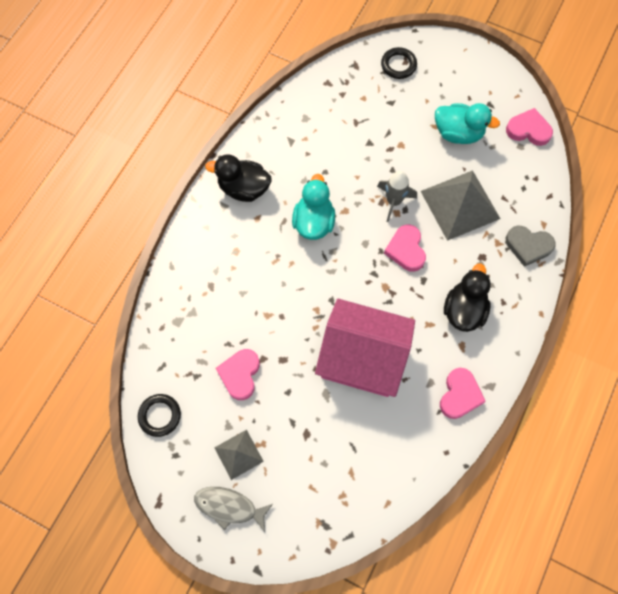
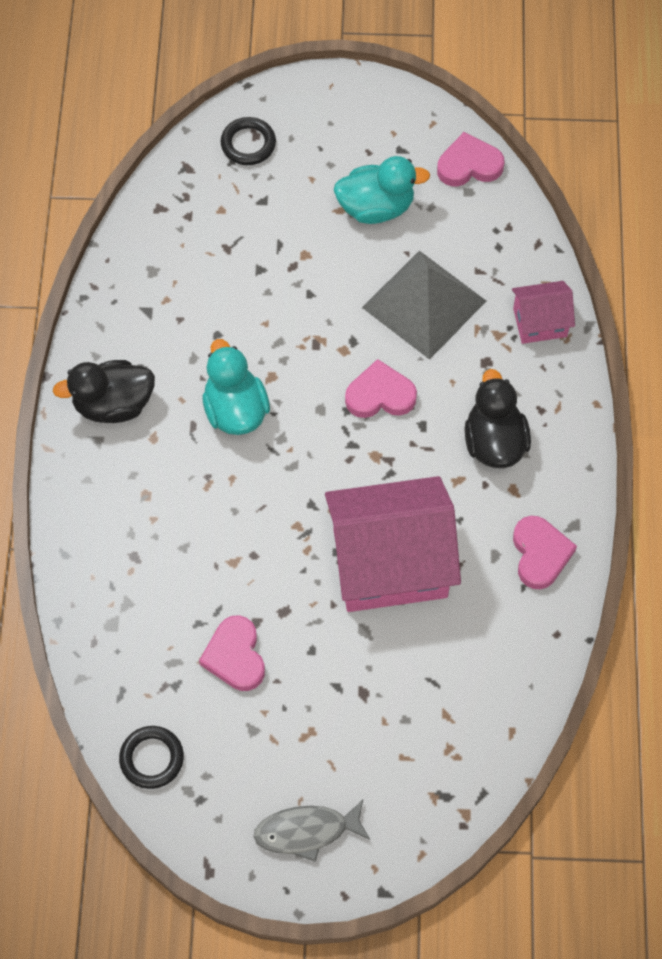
camera: 25 degrees left, 5 degrees down
(238, 454) = (285, 759): grey pyramid -> none
(393, 201) = (332, 336): grey rocket -> none
(406, 250) = (380, 395): pink heart -> pink heart turned 120 degrees clockwise
(528, 246) = (540, 322): grey heart -> pink house

